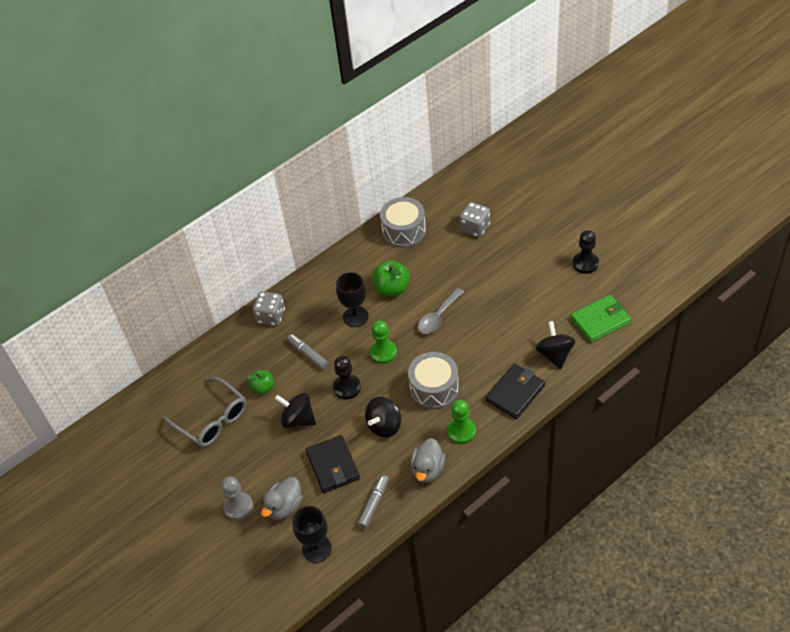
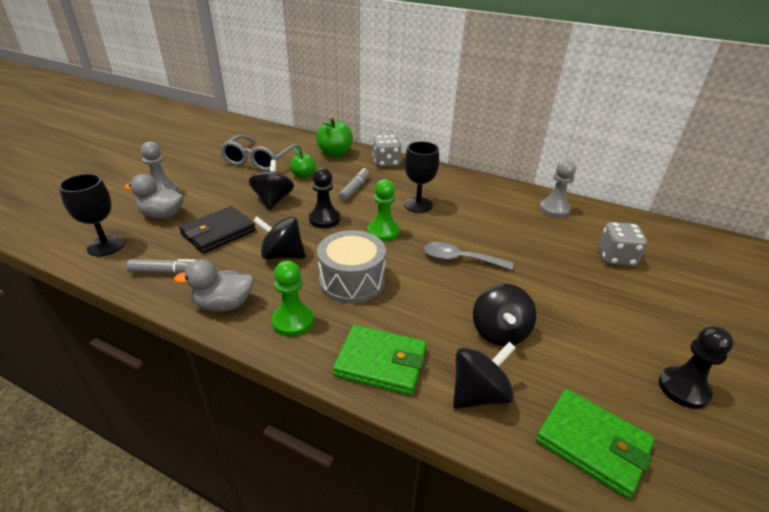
camera: 60 degrees right, 15 degrees down
(392, 288) = (472, 219): green apple -> green apple (335, 153)
(404, 231) = (554, 209): grey drum -> grey pawn
(515, 325) = (499, 332): none -> black spinning top
(515, 393) = (381, 362): black wallet -> green wallet

